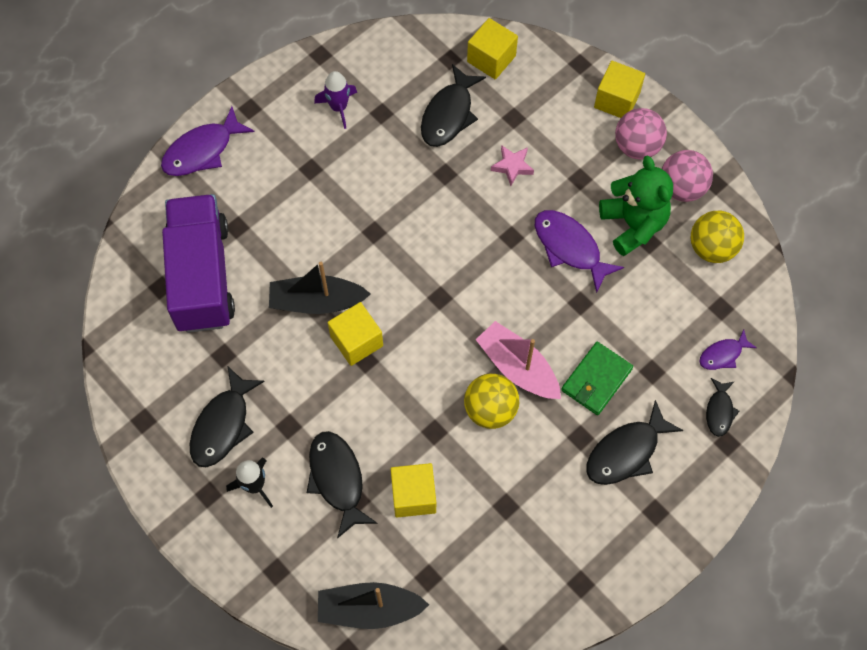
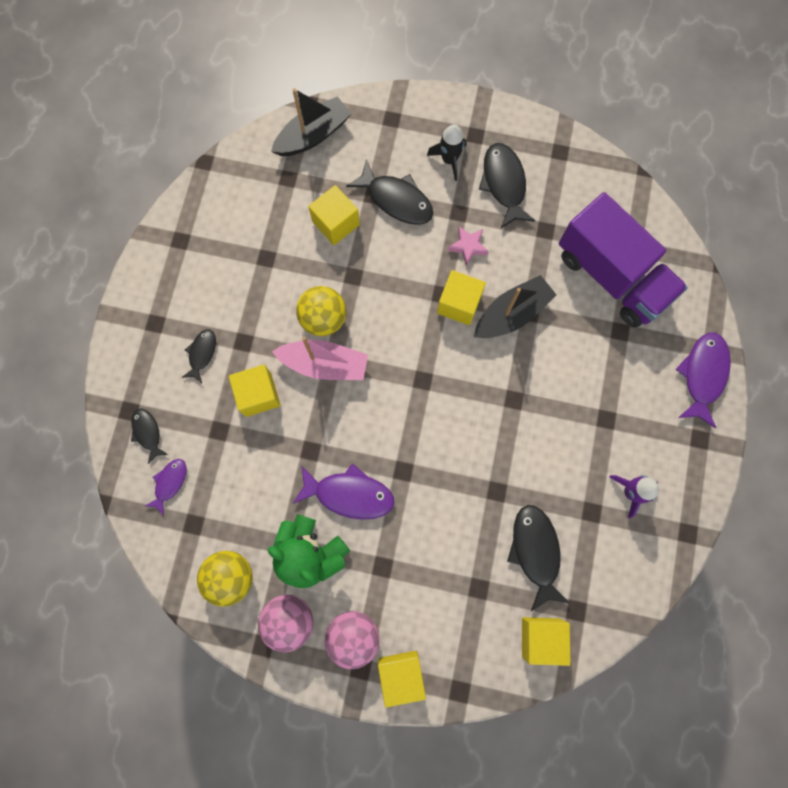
camera: 145 degrees right, 10 degrees up
(512, 166) = (446, 538): pink star -> pink star (468, 246)
(596, 380) = (258, 395): green wallet -> yellow cube
(626, 452) = (202, 354): black fish -> black fish, size x0.58

